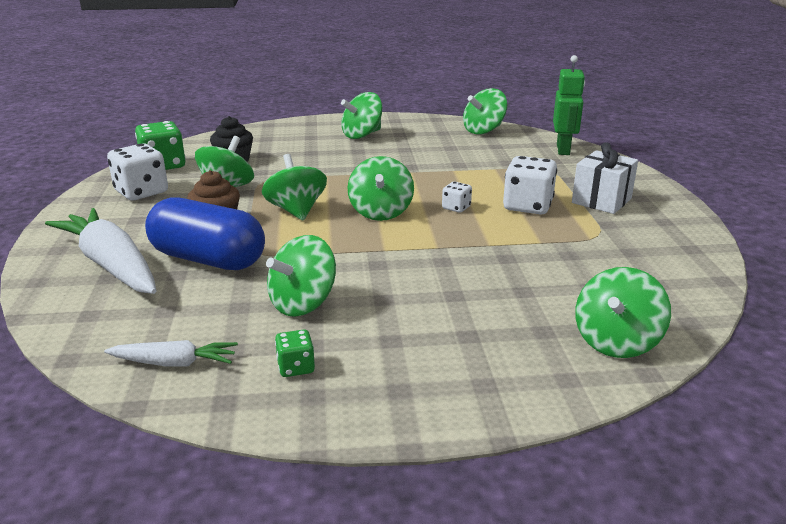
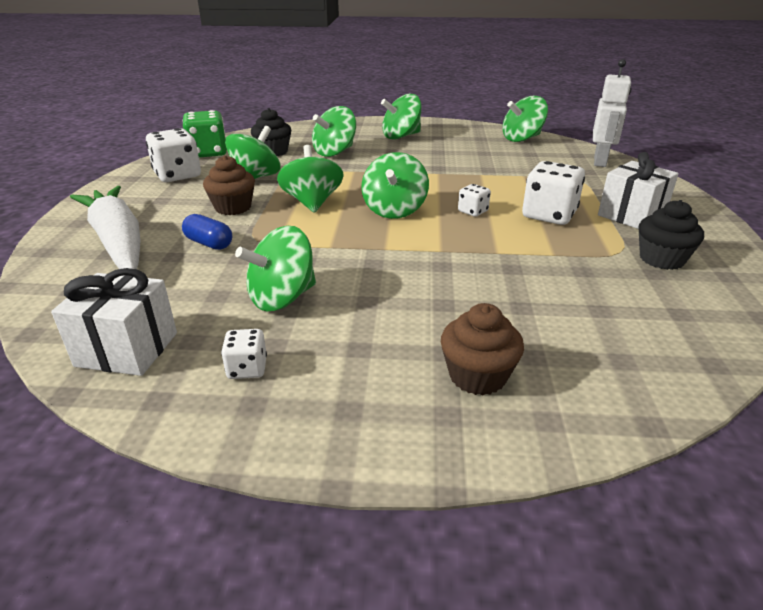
camera: 10 degrees right, 5 degrees up
(174, 363) = (127, 349): white carrot -> white gift
(208, 259) = (209, 243): blue capsule -> blue capsule, size x0.46
(296, 367) = (247, 368): green dice -> white dice
(501, 351) = (477, 376): none -> brown cupcake
(563, 150) = (600, 161): green robot -> white robot
(616, 342) = (618, 379): green spinning top -> green spinning top (334, 152)
(634, 239) = (661, 259): none -> black cupcake

